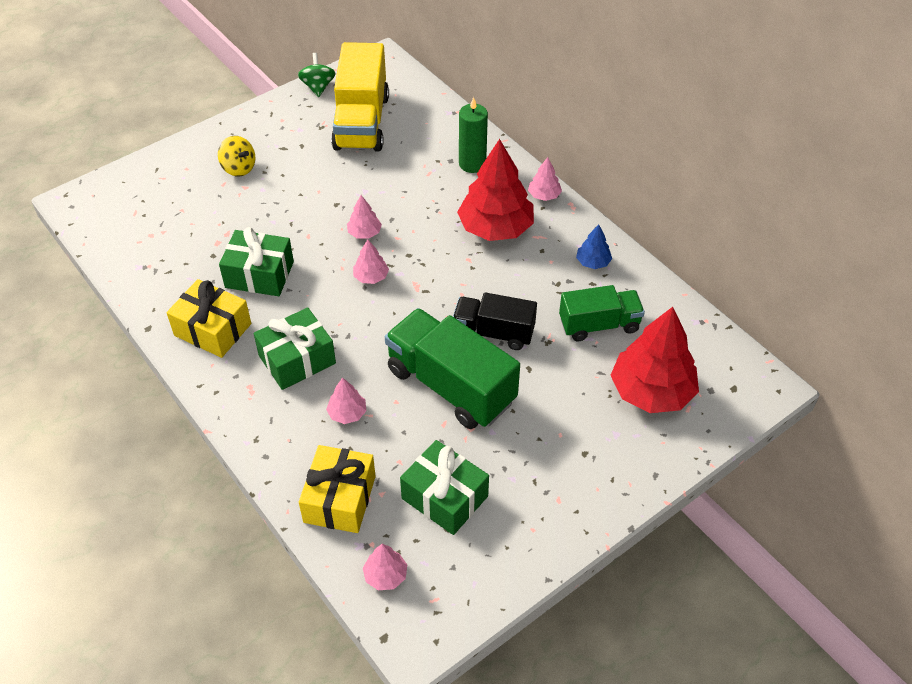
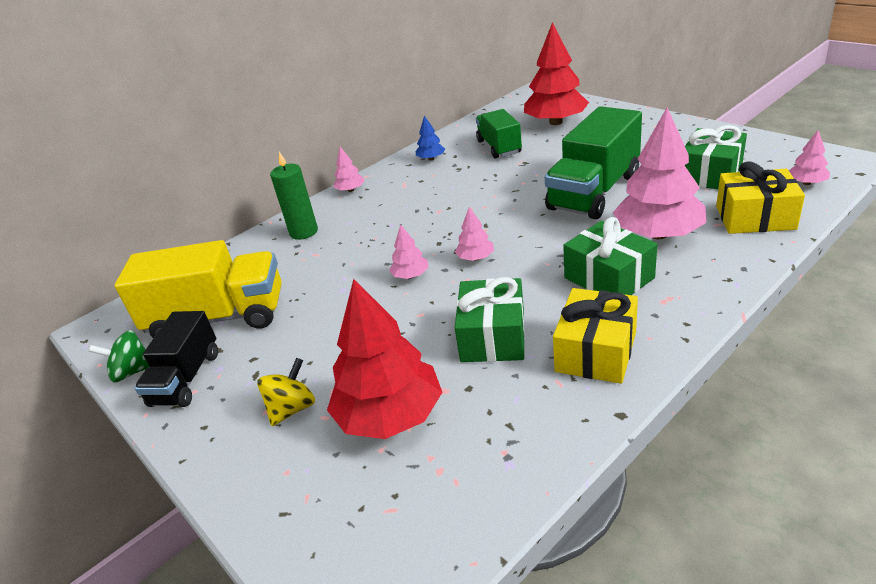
camera: 90 degrees left, 15 degrees down
(347, 413) = (658, 234): pink tree -> pink tree, size x2.20
(493, 333) = (525, 184): black truck -> black truck (186, 378)
(495, 228) = (395, 205): red tree -> red tree (390, 415)

